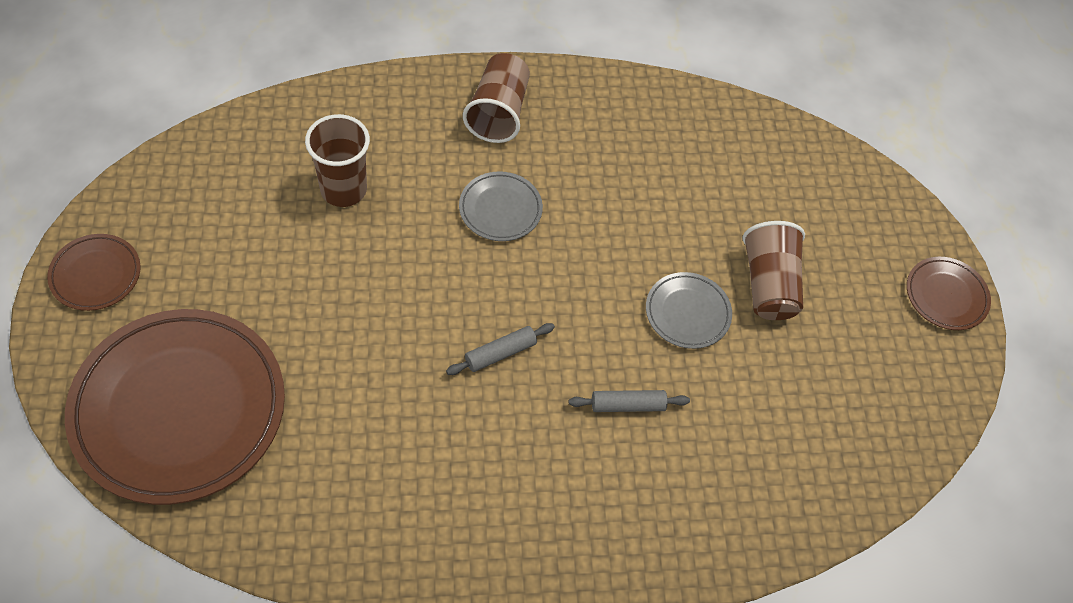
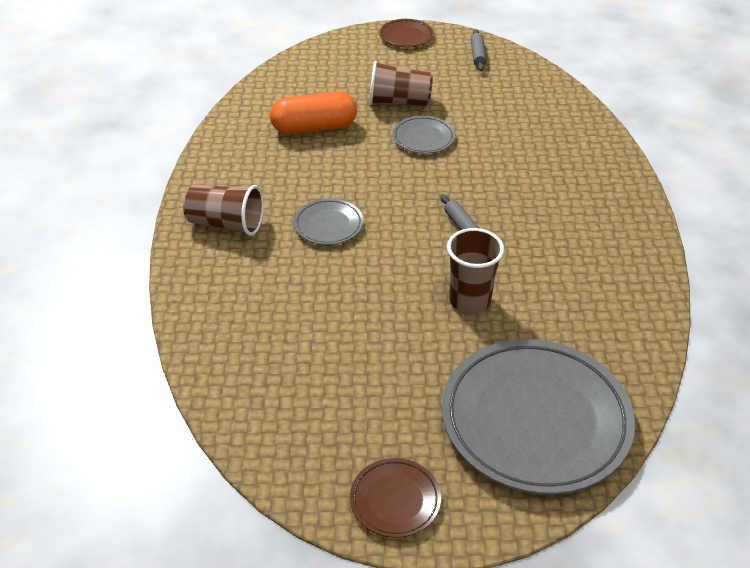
camera: 80 degrees left, 15 degrees down
(179, 409) = (535, 420): brown plate -> grey plate
(343, 190) = (302, 319): brown cup -> brown cup (470, 301)
(627, 405) = (500, 169): grey rolling pin -> grey rolling pin (478, 55)
(693, 188) = (314, 128): none -> orange capsule

